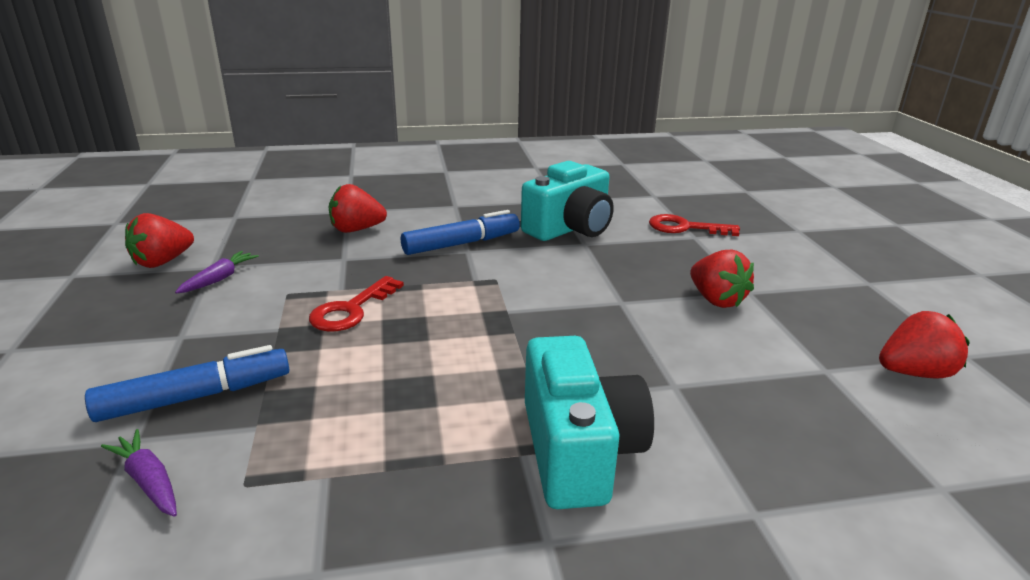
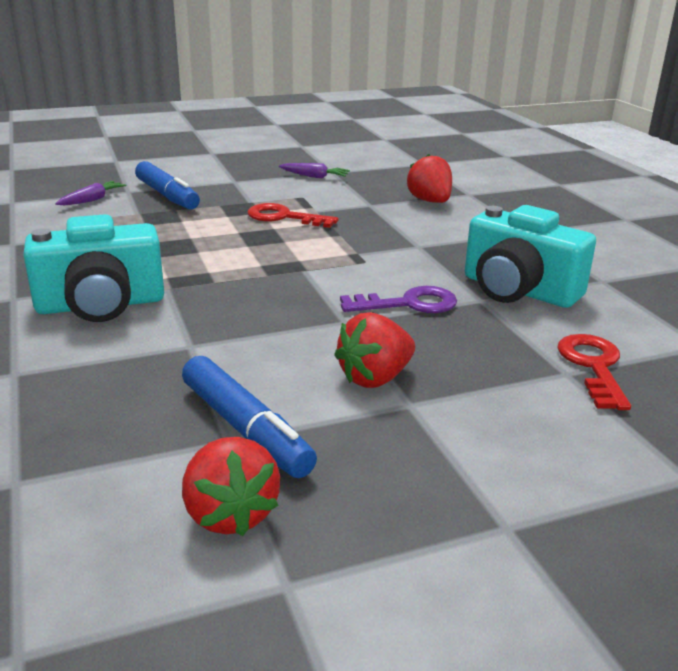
camera: 80 degrees right, 0 degrees up
(163, 262) = (332, 160): red strawberry -> none
(461, 244) = (432, 242): blue marker -> blue marker (245, 429)
(590, 271) = (409, 304): none -> purple key

